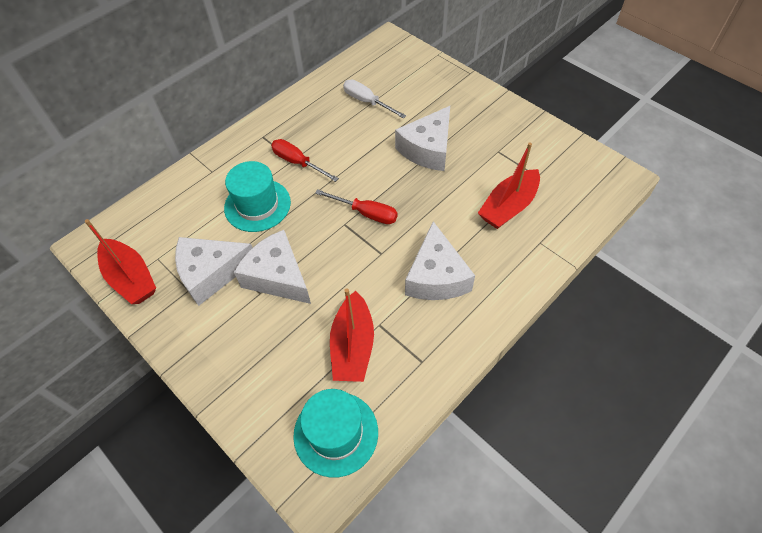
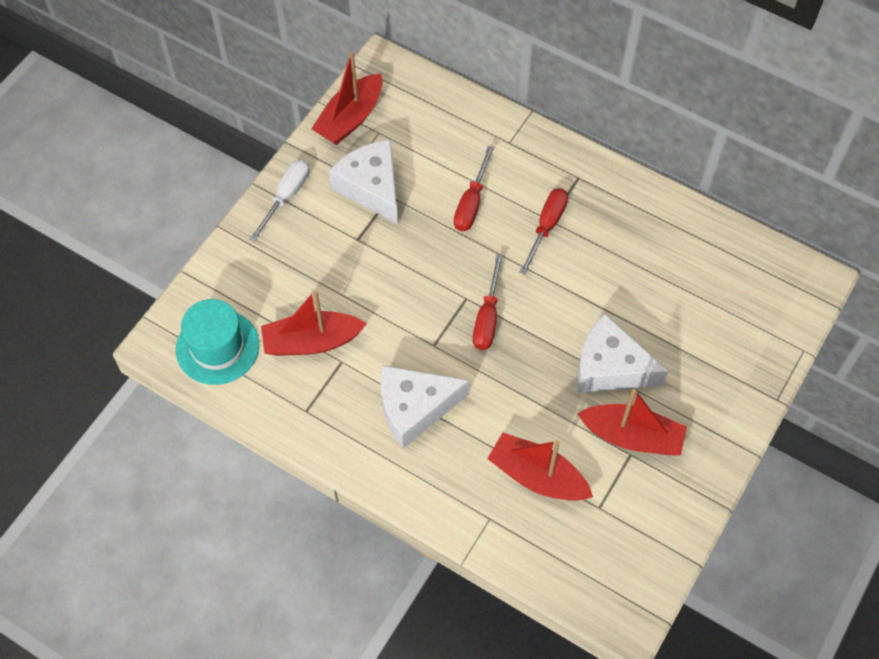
camera: 75 degrees right, 5 degrees up
(257, 205) = (471, 203): turquoise hat -> red screwdriver
(278, 276) = (381, 250): white cheese -> none
(367, 102) = (675, 279): white screwdriver -> white screwdriver (286, 196)
(485, 148) = (632, 436): none -> red boat

